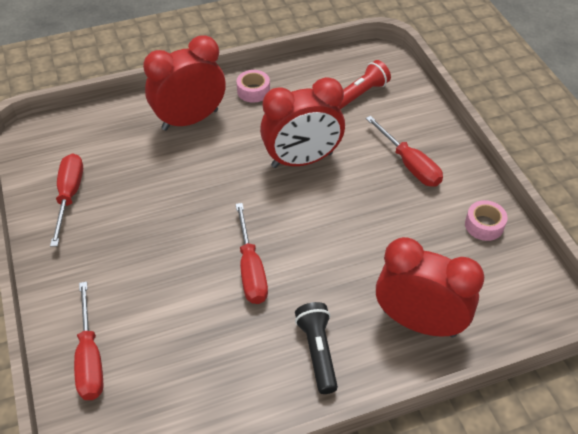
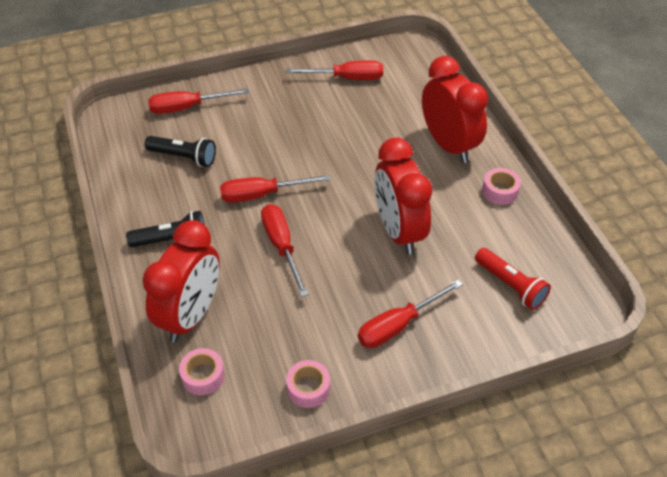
camera: 90 degrees right, 0 degrees up
(184, 353) = (183, 157): none -> black flashlight
(324, 249) = (281, 246): none -> red screwdriver
(487, 306) = (203, 376): none -> pink tape

